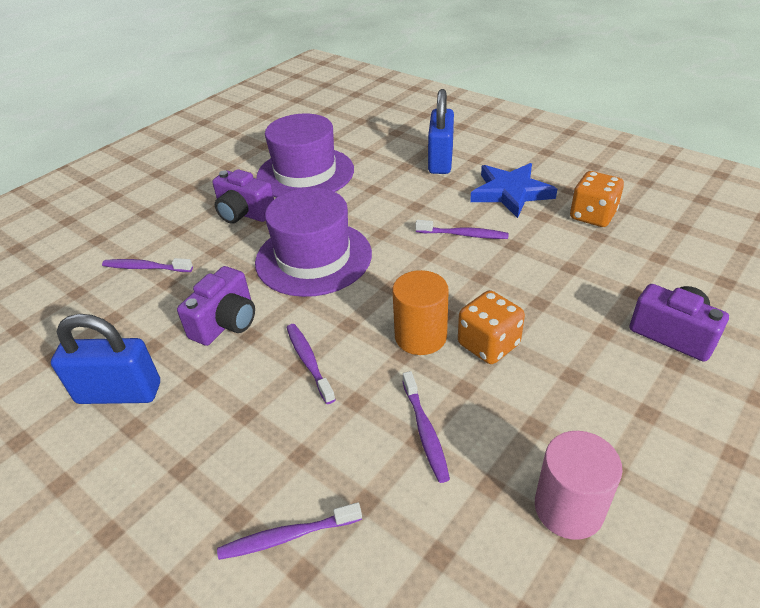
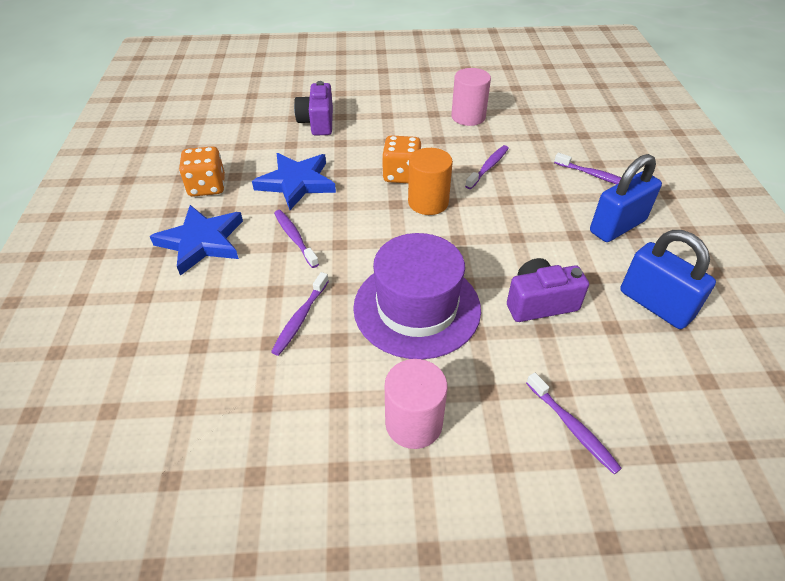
camera: 135 degrees left, 5 degrees up
(244, 213) = (413, 423): purple camera -> pink cylinder
(305, 173) = (285, 432): purple hat -> none
(309, 362) = (509, 235): purple toothbrush -> purple toothbrush (300, 318)
(440, 161) = (167, 321): blue padlock -> blue padlock (617, 226)
(548, 266) = (296, 183): none -> blue star

